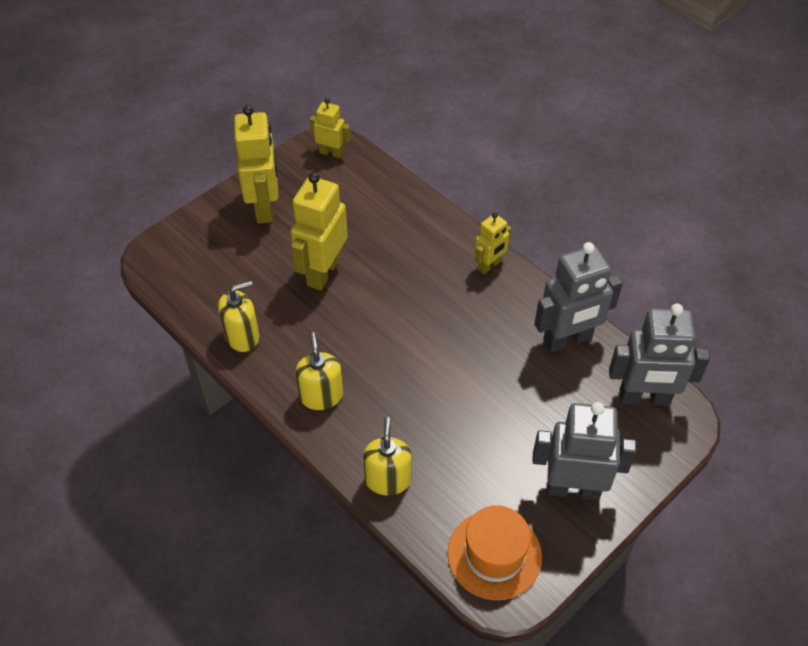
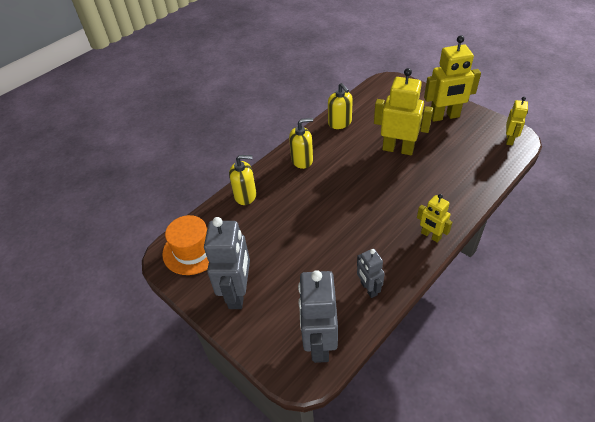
camera: 90 degrees right, 5 degrees down
(567, 340) = (368, 288): grey robot -> grey robot, size x0.56

